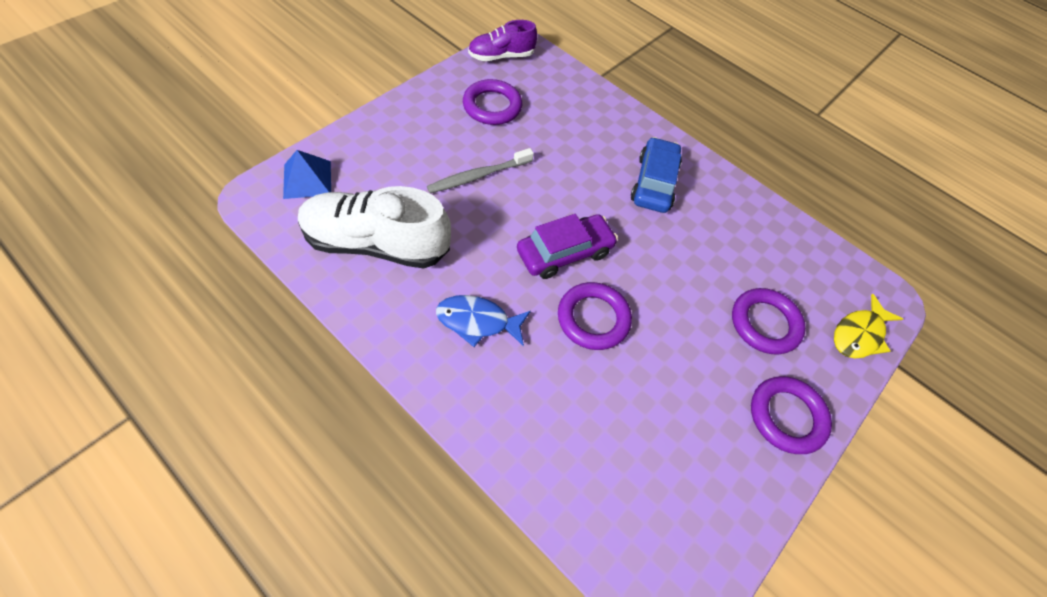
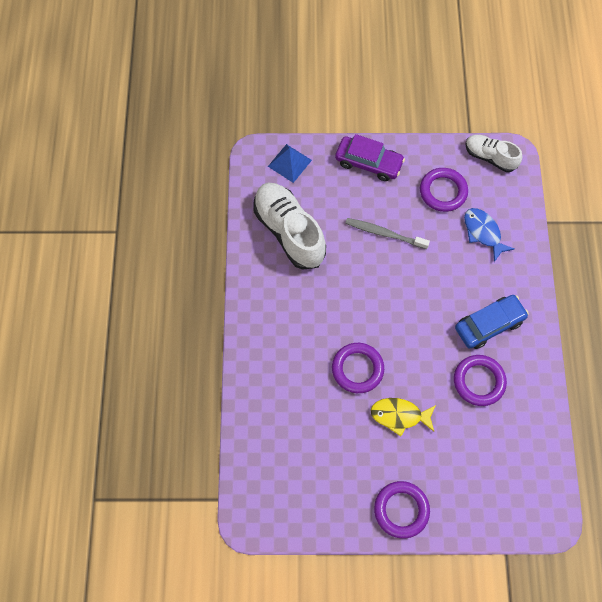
camera: 55 degrees right, 10 degrees up
(477, 321) = (297, 317): blue fish -> blue fish (483, 232)
(501, 56) = (490, 157): purple shoe -> white shoe
(564, 253) = (383, 320): purple car -> purple car (368, 163)
(764, 323) = (451, 459): purple ring -> purple ring (479, 381)
(859, 334) = (502, 517): yellow fish -> yellow fish (399, 415)

